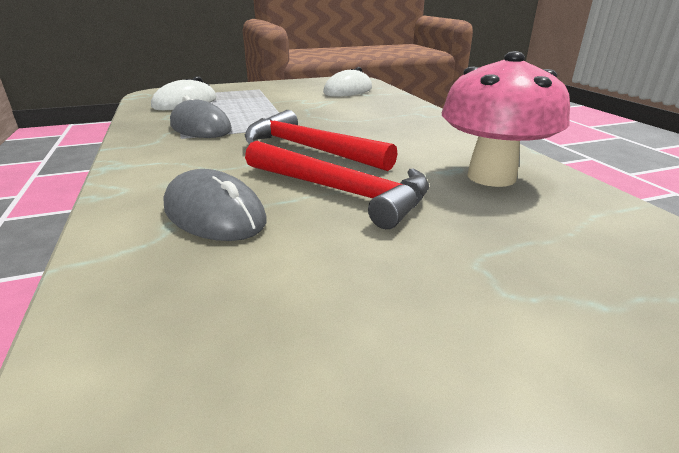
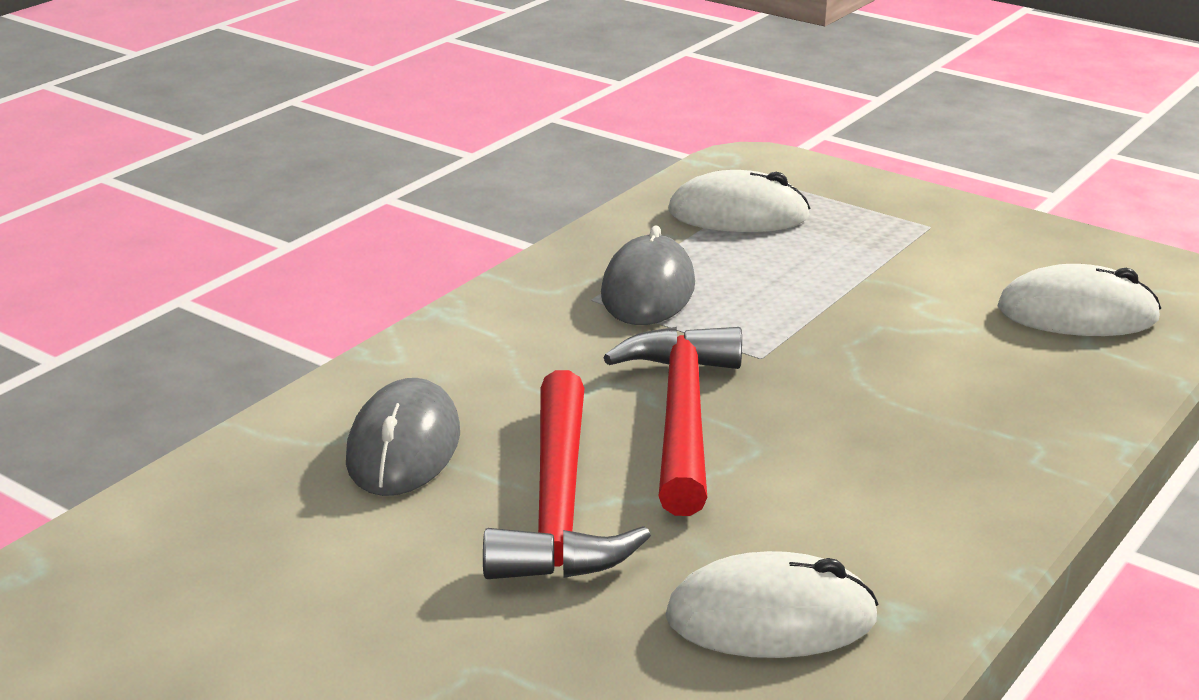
camera: 55 degrees right, 0 degrees up
(491, 177) = (771, 618): pink mushroom -> white mouse

